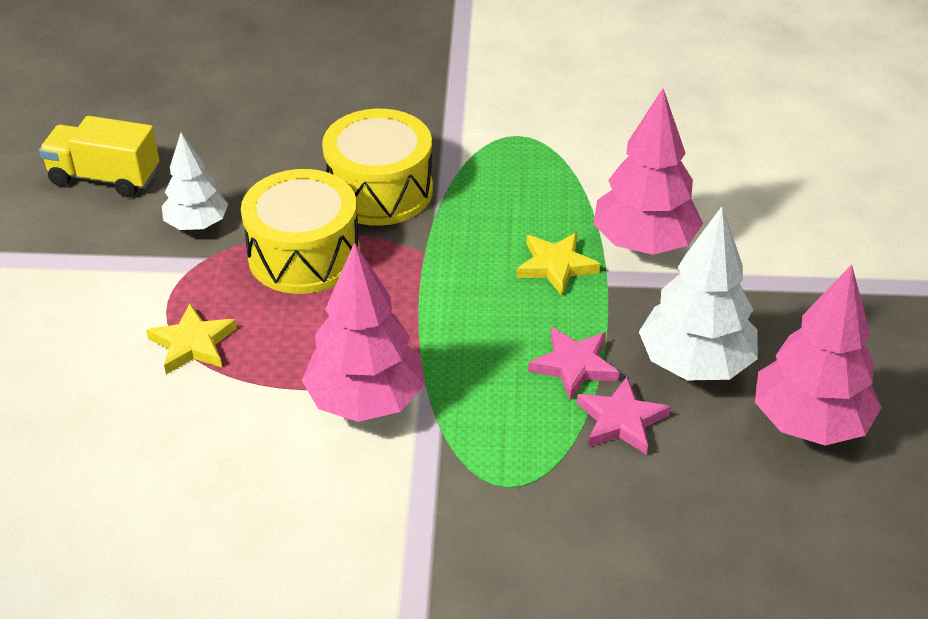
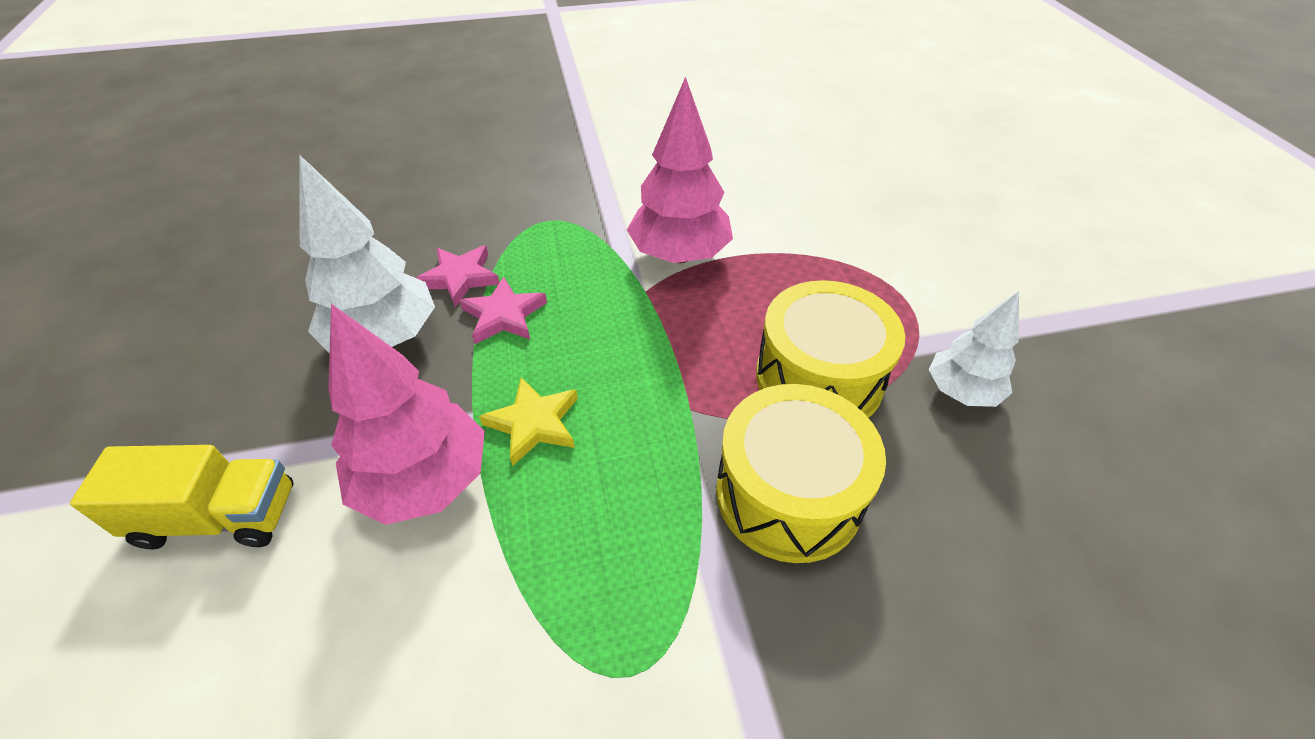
camera: 165 degrees right, 5 degrees up
(105, 178) = (1129, 435): yellow truck -> yellow truck (218, 517)
(193, 344) = (852, 271): yellow star -> none
(809, 423) = (288, 305): pink tree -> none

